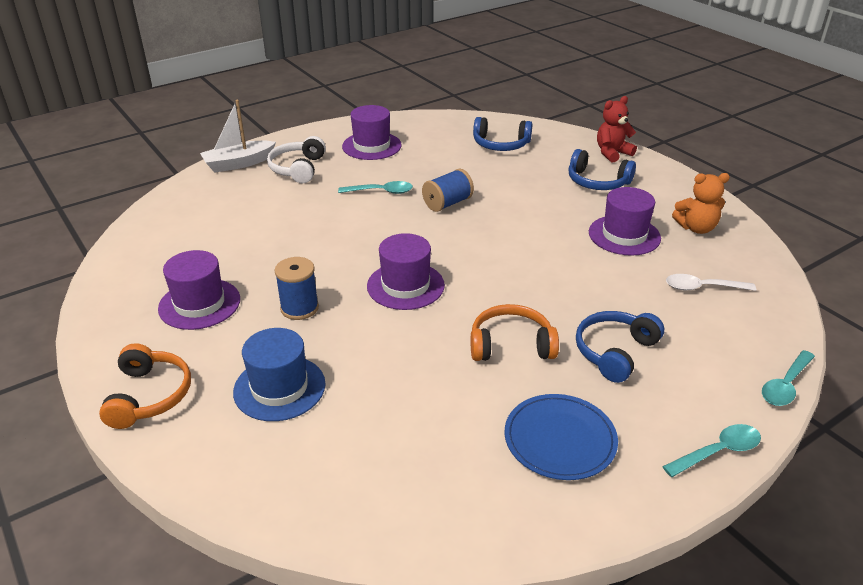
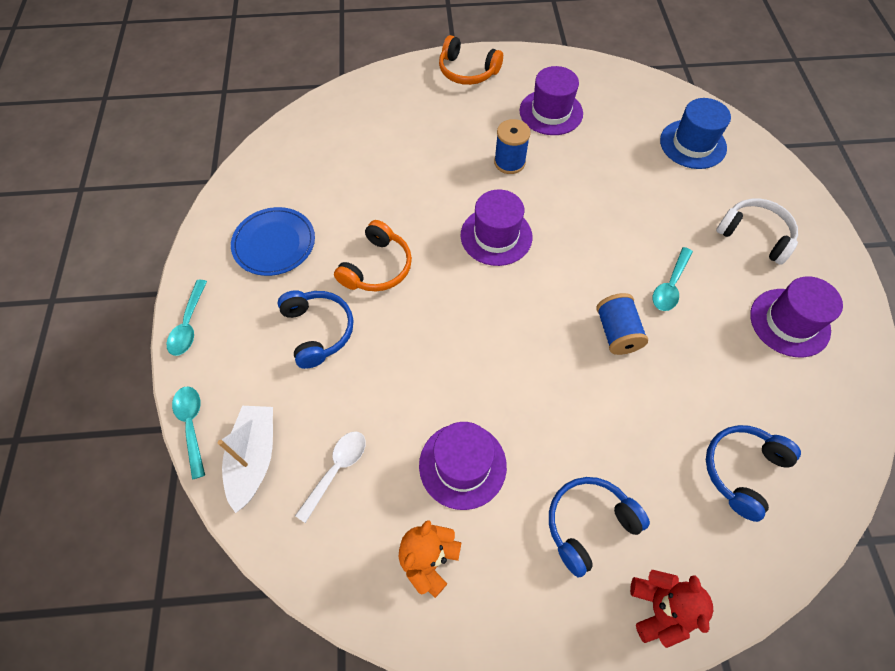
camera: 120 degrees right, 25 degrees up
(238, 163) = (786, 192): white boat -> white boat (254, 458)
(279, 388) = (430, 127): blue hat -> blue hat (693, 144)

